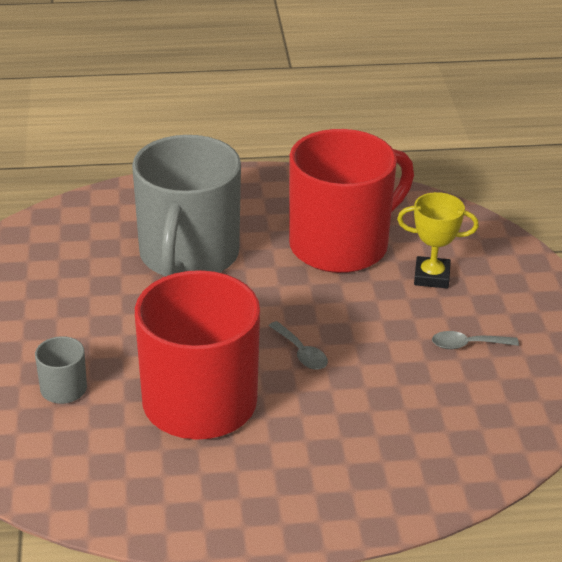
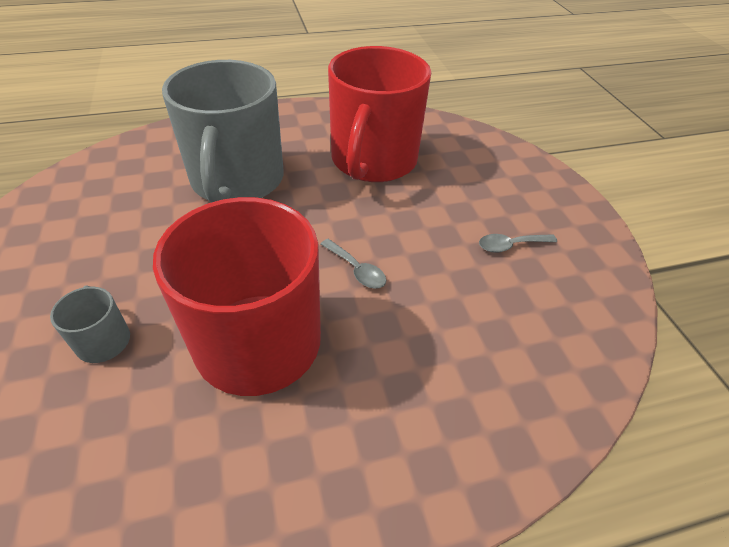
camera: 10 degrees left, 10 degrees up
(341, 245) = (373, 161): red mug -> red mug turned 150 degrees clockwise
(431, 276) = (458, 183): yellow trophy -> none

